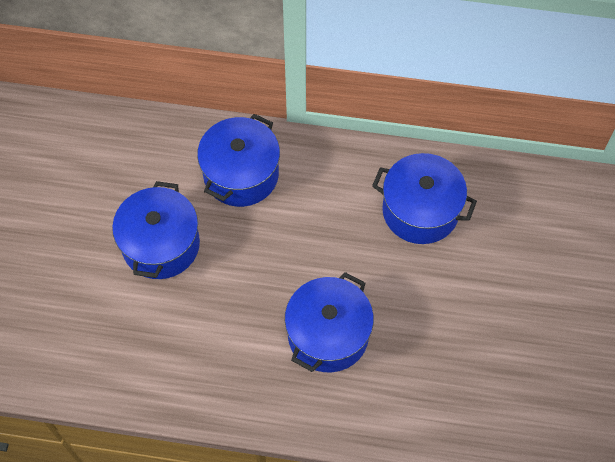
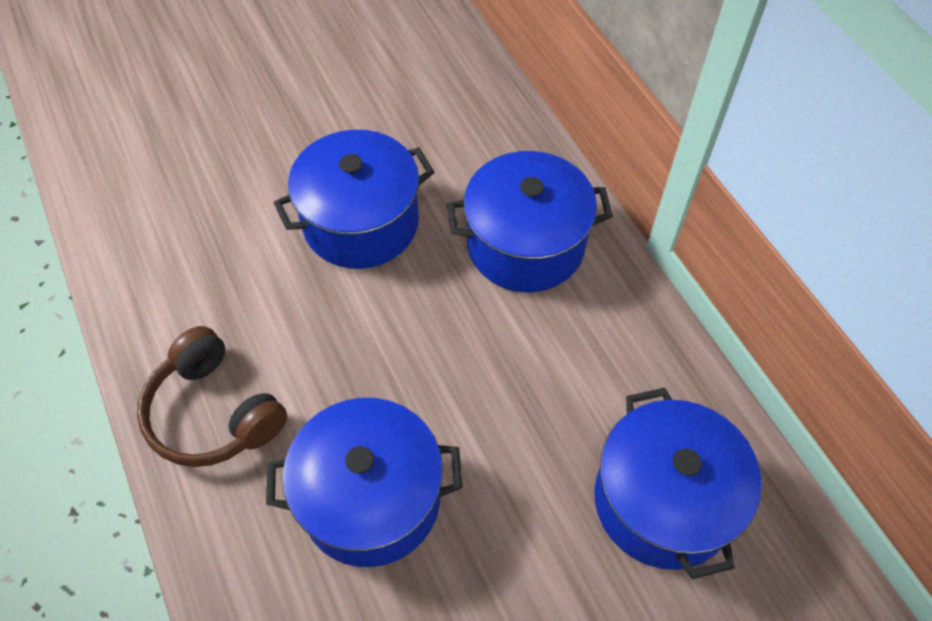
camera: 55 degrees right, 5 degrees down
(224, 384) = (213, 413): none -> brown headphones

